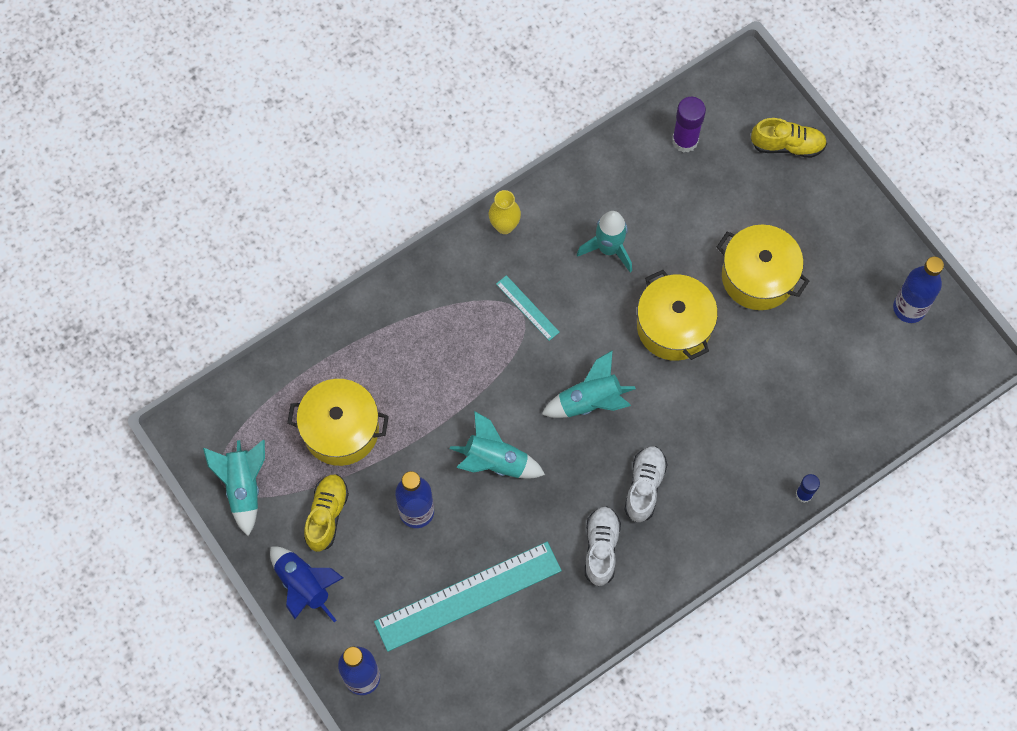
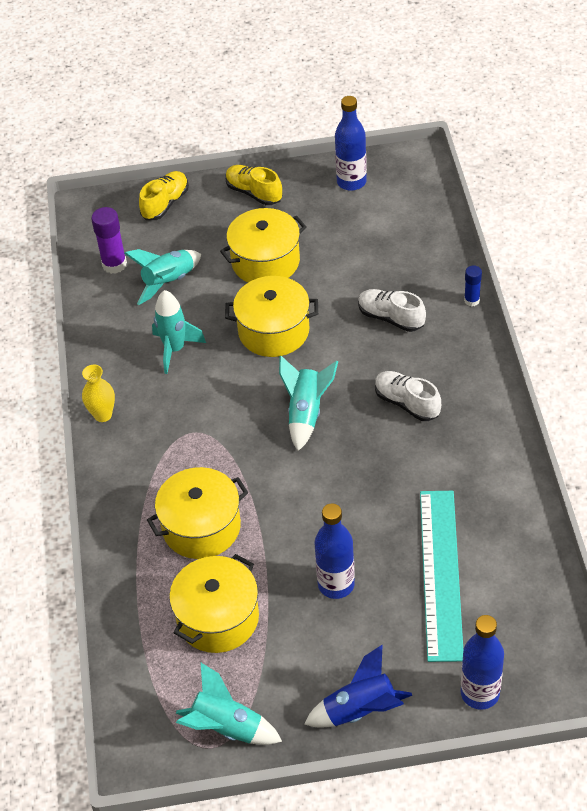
camera: 60 degrees left, 20 degrees down
(327, 515) = (298, 662): yellow shoe -> yellow shoe (254, 193)
(424, 371) = (201, 527): none -> yellow pot
(495, 461) = (321, 503): turquoise rocket -> turquoise rocket (168, 282)
(527, 308) = (191, 426): turquoise ruler -> none
(601, 548) = (447, 454): white shoe -> white shoe (391, 318)

